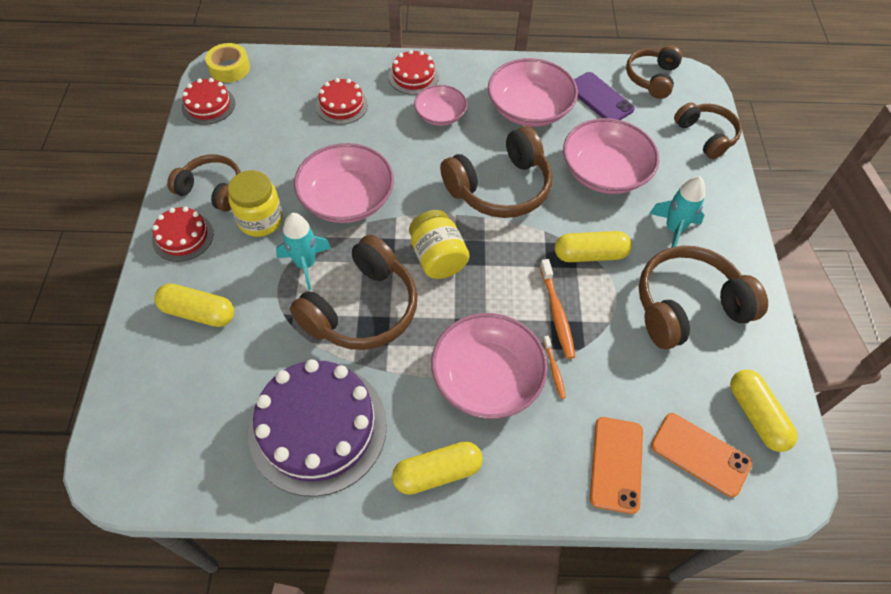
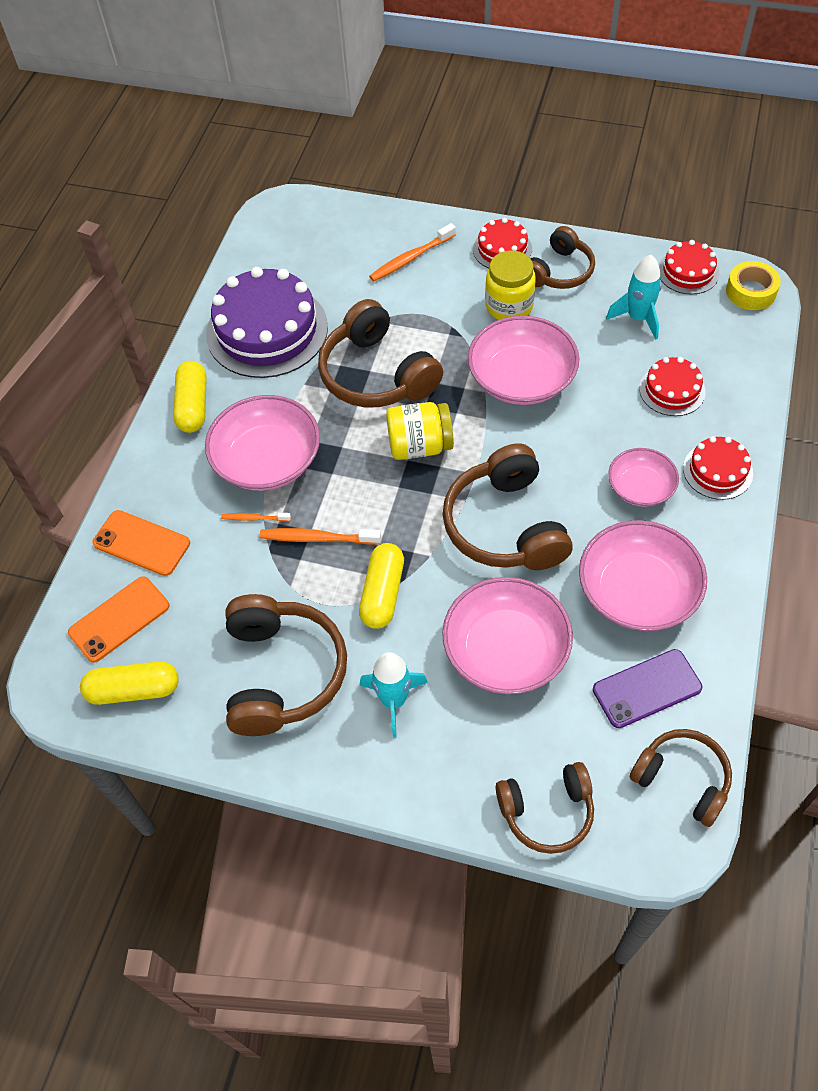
camera: 110 degrees right, 0 degrees up
(198, 312) = (411, 258): yellow capsule -> orange toothbrush
(306, 264) = (443, 337): turquoise rocket -> turquoise rocket (638, 318)

